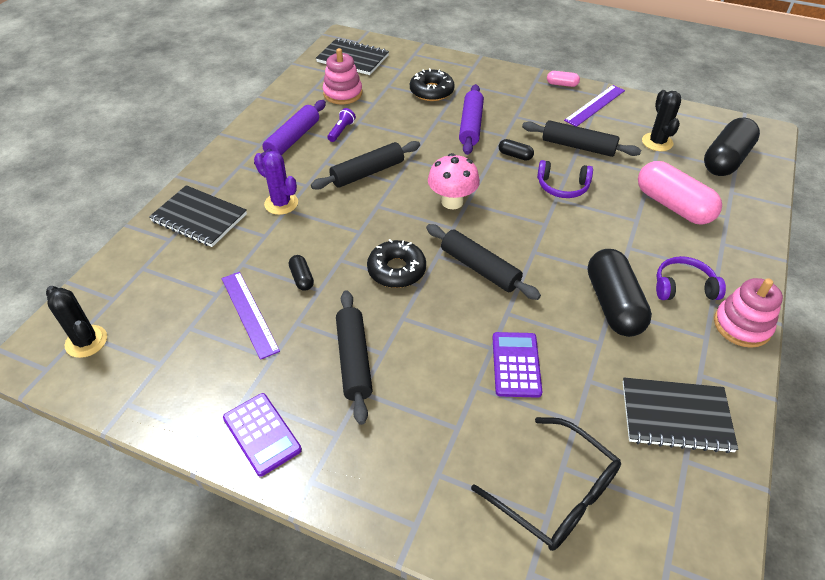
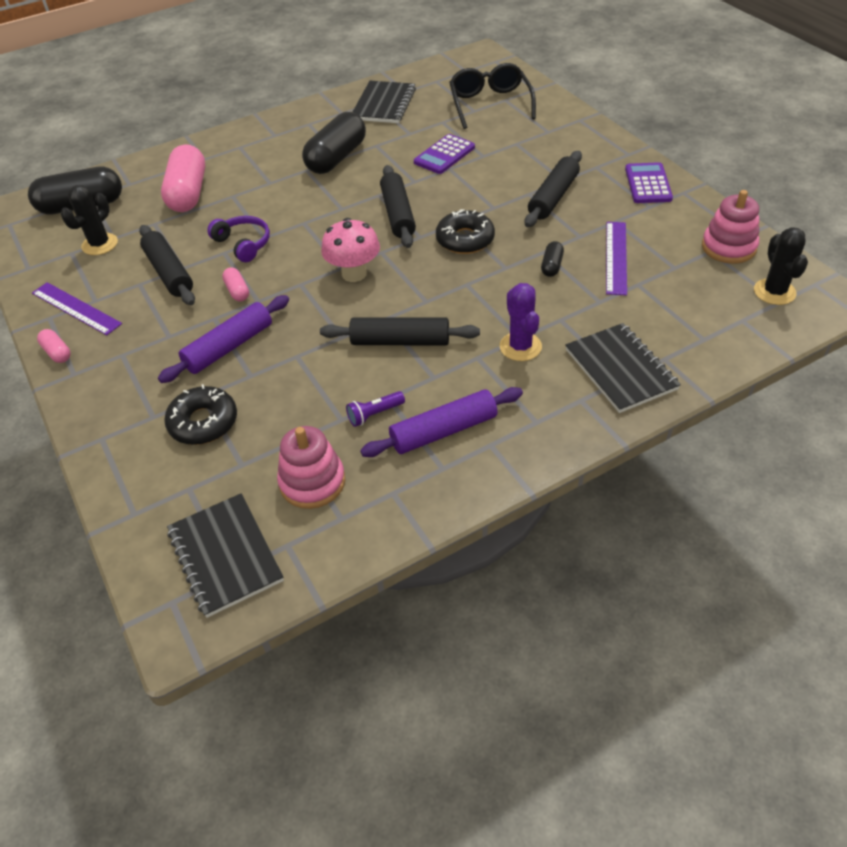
camera: 140 degrees left, 0 degrees up
(515, 155) = (237, 291): black capsule -> pink capsule
(595, 105) = (76, 308): purple ruler -> purple ruler turned 45 degrees clockwise
(676, 416) = (384, 104): black notebook -> black notebook turned 60 degrees clockwise
(683, 287) = (276, 148): purple headphones -> none
(742, 325) = (278, 120): pink stacking toy -> pink stacking toy (728, 247)

